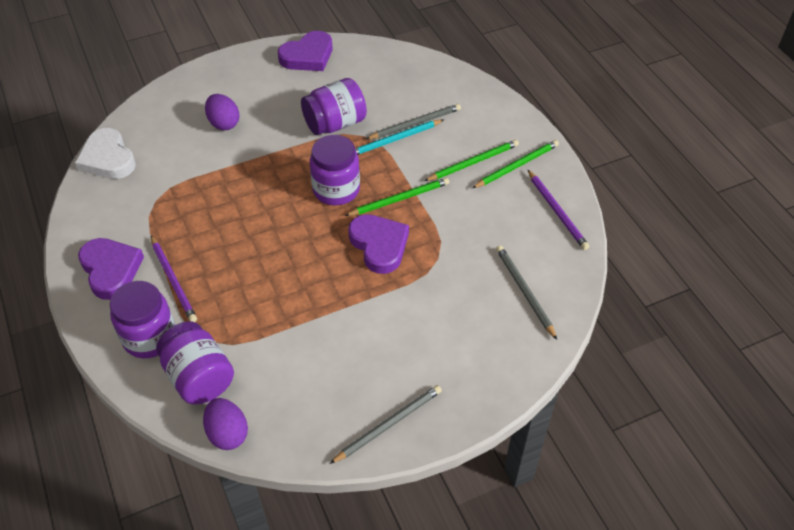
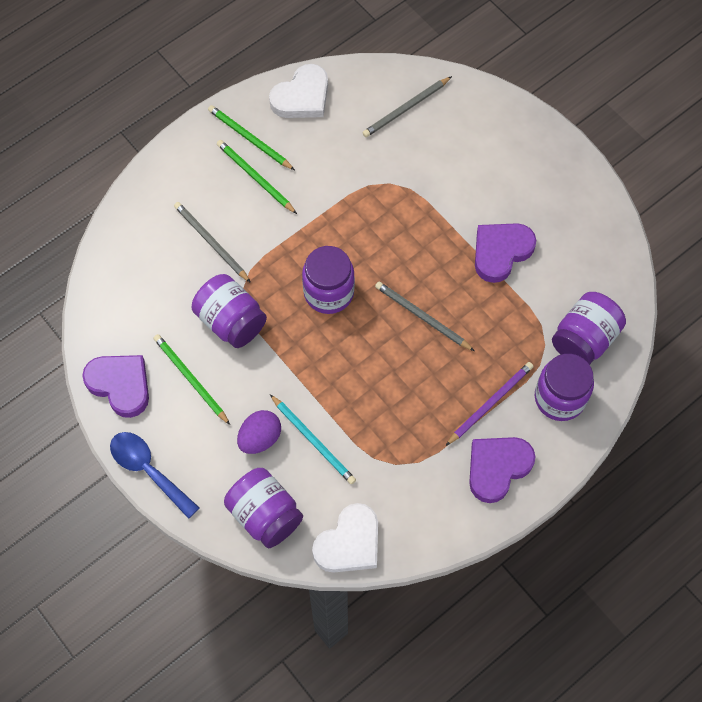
camera: 105 degrees left, 15 degrees up
(160, 115) = (265, 515): none -> purple jar
(228, 433) = (626, 297): purple egg -> none
(231, 61) = (148, 470): none -> blue spoon
(379, 245) = (389, 235): purple heart -> purple heart (501, 252)
(389, 424) = (573, 182): grey pencil -> grey pencil (422, 317)
(394, 140) = (241, 256): turquoise pencil -> turquoise pencil (313, 441)
(399, 199) = (324, 232): green pencil -> green pencil (190, 379)
(557, 211) = (302, 97): purple pencil -> white heart

